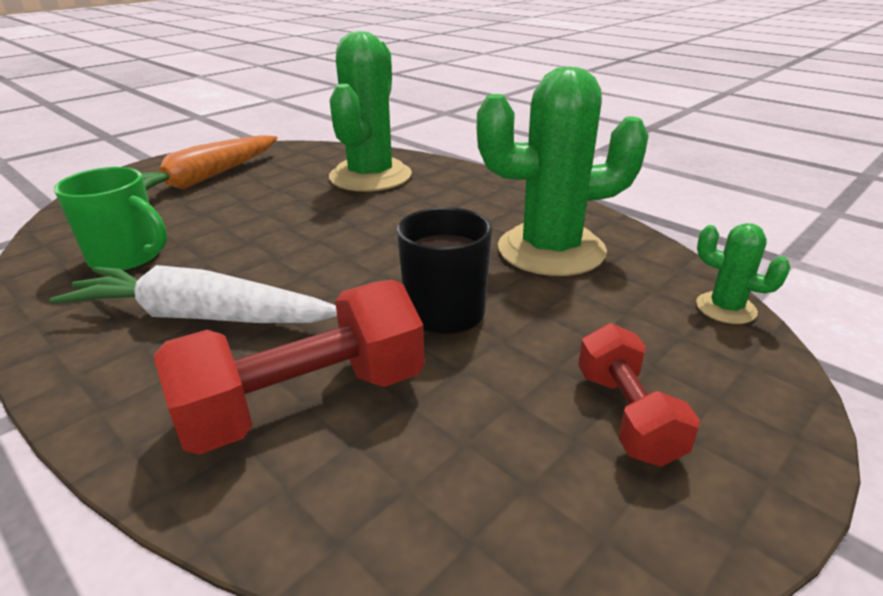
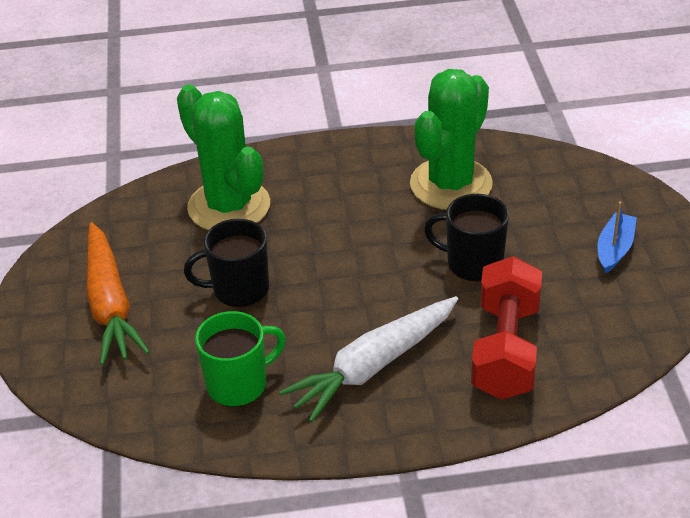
camera: 50 degrees left, 10 degrees up
(266, 214) = (239, 289): none -> black mug
(627, 415) = (614, 249): red dumbbell -> blue boat
(725, 308) = (574, 162): green cactus -> none

